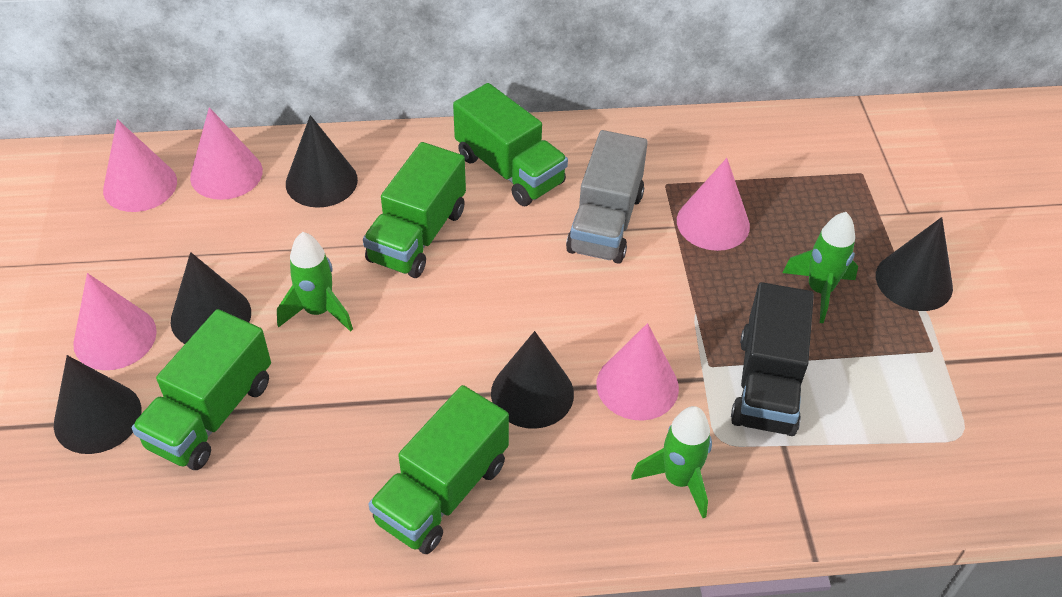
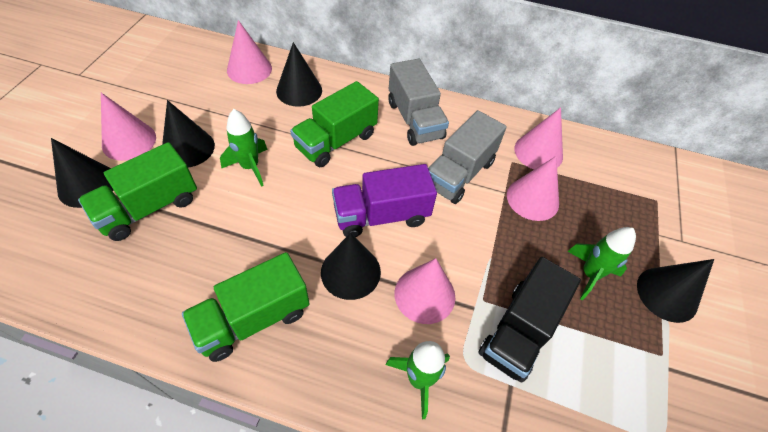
camera: 20 degrees right, 5 degrees up
(140, 185) = (199, 61): pink cone -> pink cone (538, 152)
(509, 170) = (415, 120): green truck -> grey truck
(533, 311) = (381, 215): none -> purple truck

